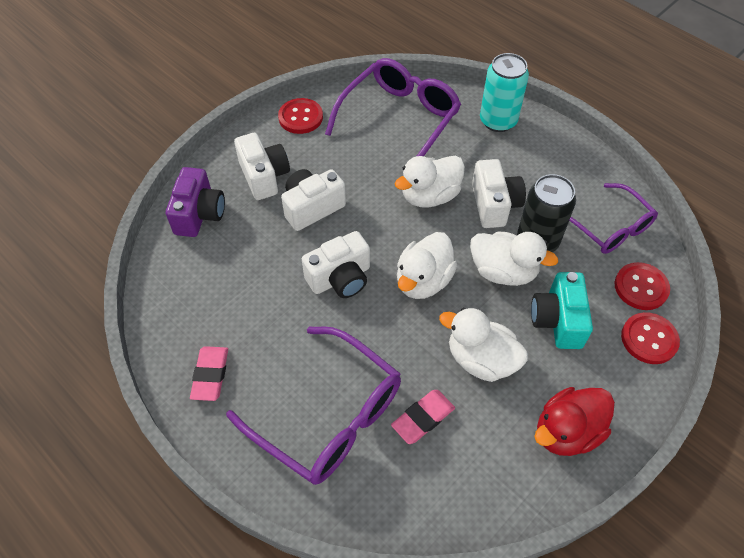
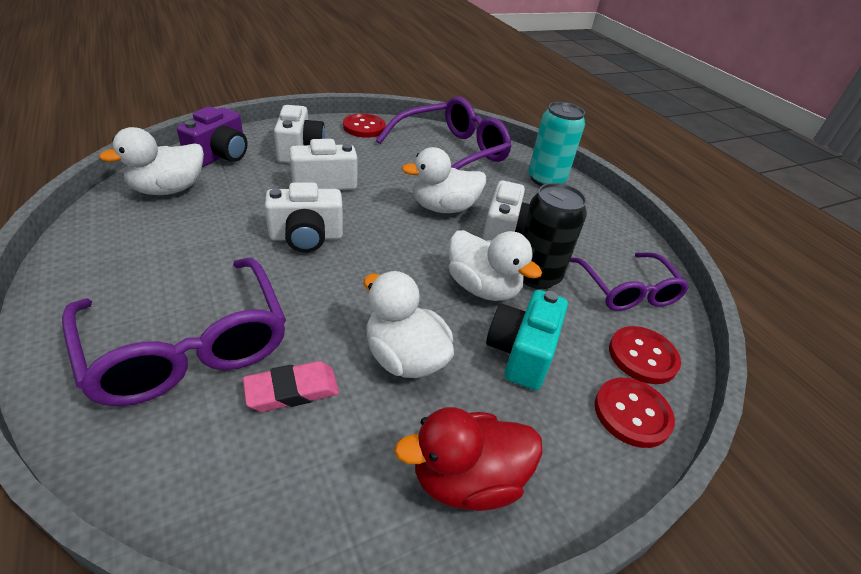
camera: 15 degrees right, 15 degrees down
(210, 375) = (106, 266): pink eraser -> none
(423, 281) = (389, 267): white duck -> white duck (168, 189)

